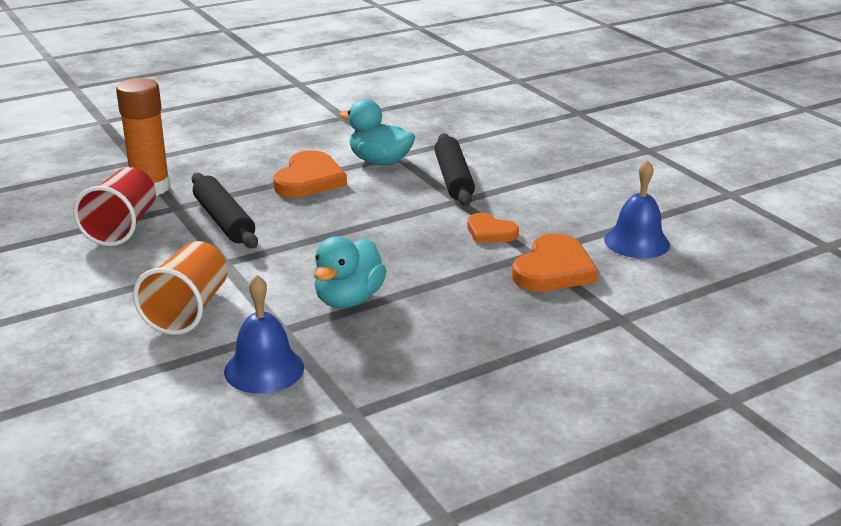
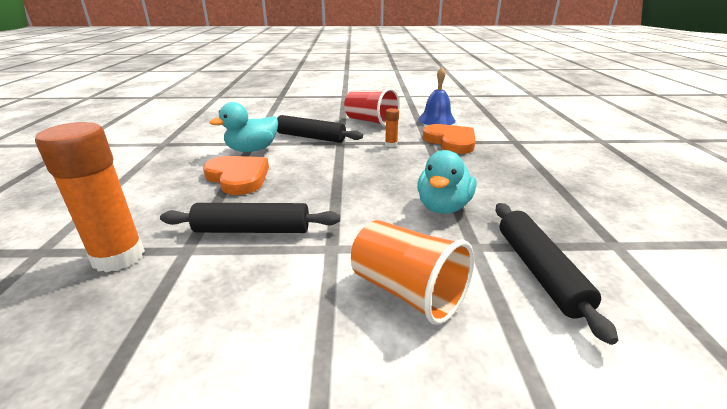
camera: 60 degrees left, 0 degrees up
(122, 227) = (177, 298): red cup -> red cup (370, 122)
(264, 369) = (539, 271): blue bell -> black rolling pin
(348, 299) = (443, 207): turquoise duck -> turquoise duck turned 60 degrees clockwise
(490, 232) = (391, 144): orange heart -> orange glue stick

